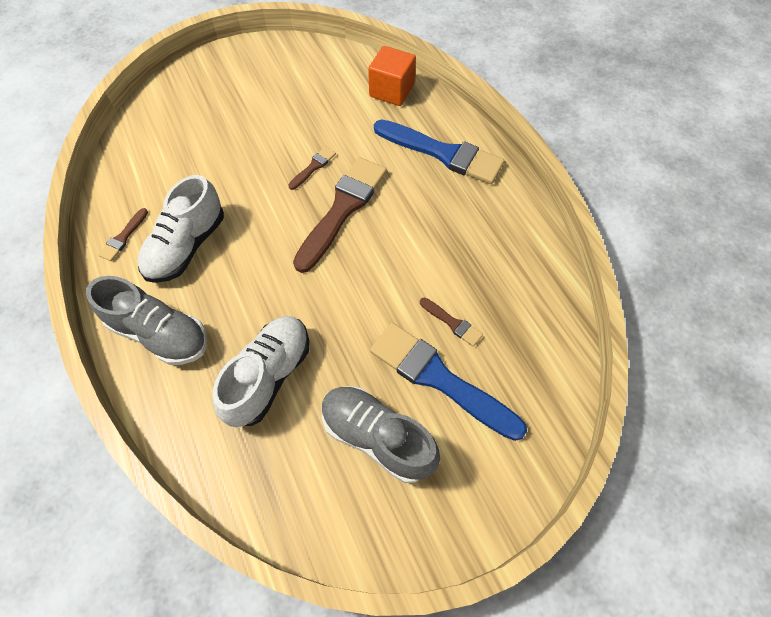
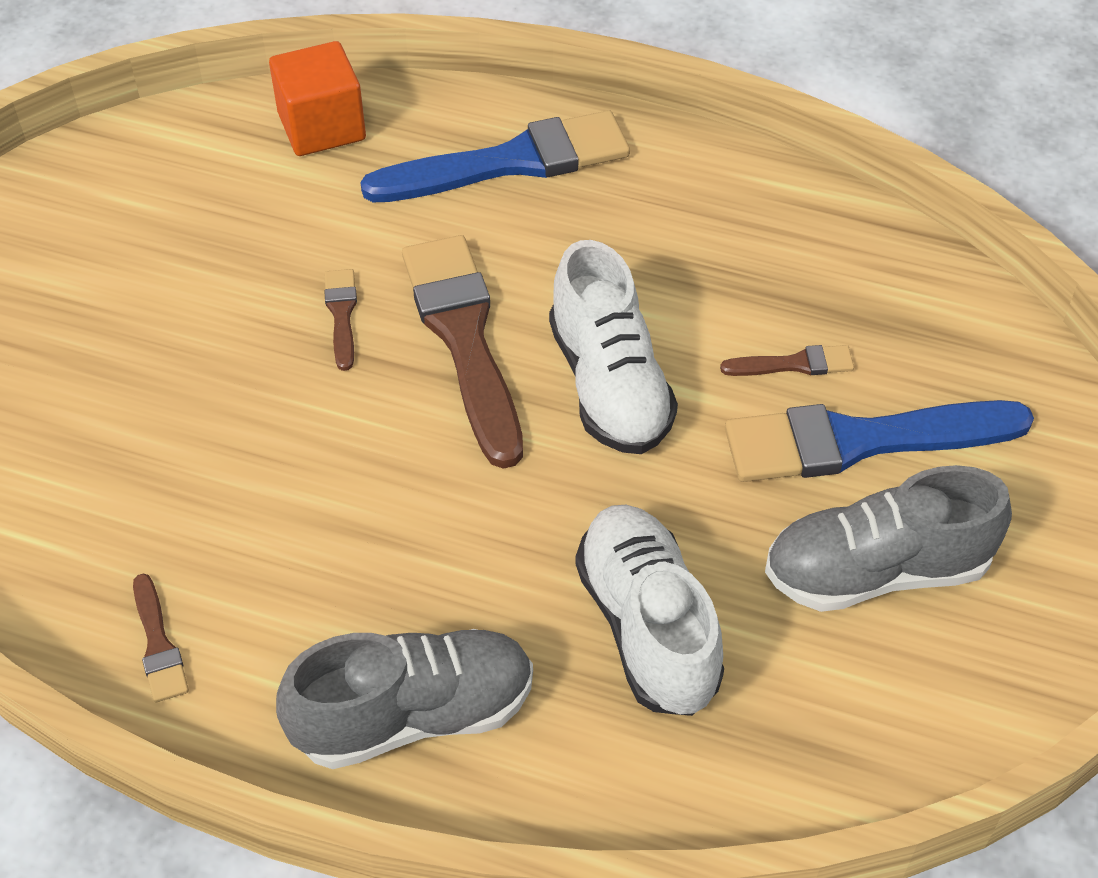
camera: 45 degrees left, 10 degrees down
(186, 246) = (288, 571): white shoe -> white shoe (609, 385)

